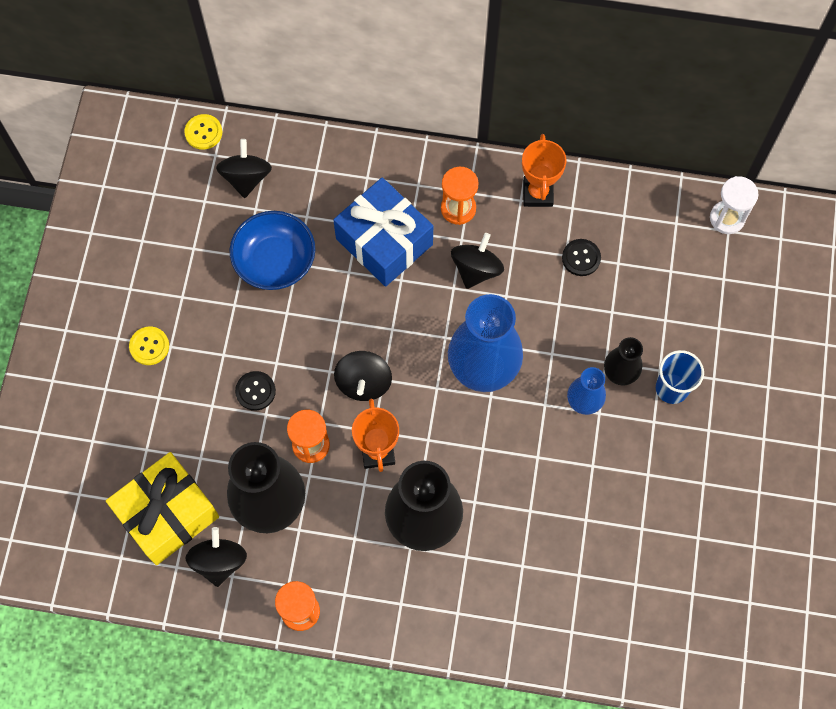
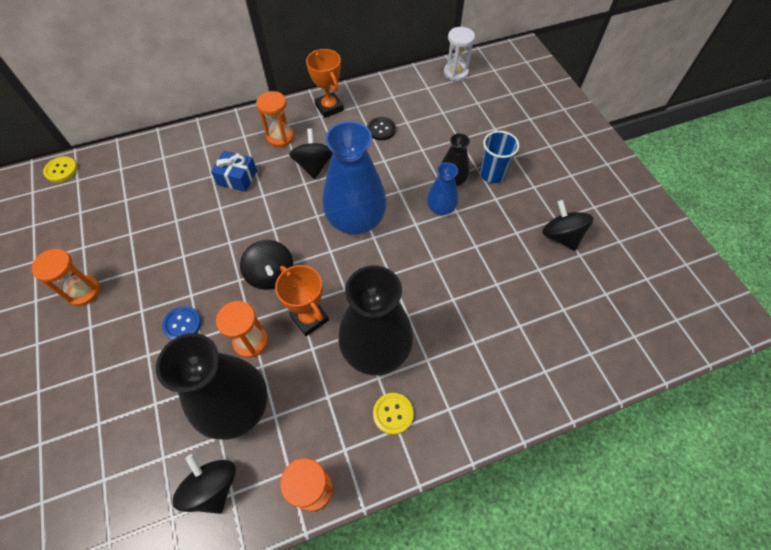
camera: 30 degrees left, 10 degrees down
(149, 346) = (69, 336): yellow button -> yellow button (393, 413)
(167, 514) = (142, 471): yellow gift -> none
(177, 303) = (83, 291): none -> orange hourglass
(246, 178) = (109, 183): black spinning top -> black spinning top (561, 236)
(255, 391) = (182, 324): black button -> blue button
(275, 261) = (156, 226): blue bowl -> none
(384, 241) = (237, 178): blue gift -> blue gift, size x0.53

